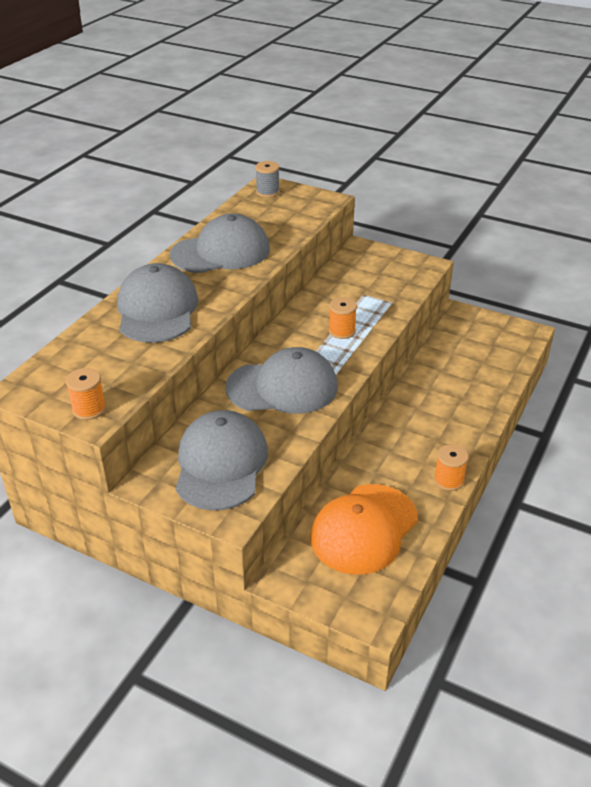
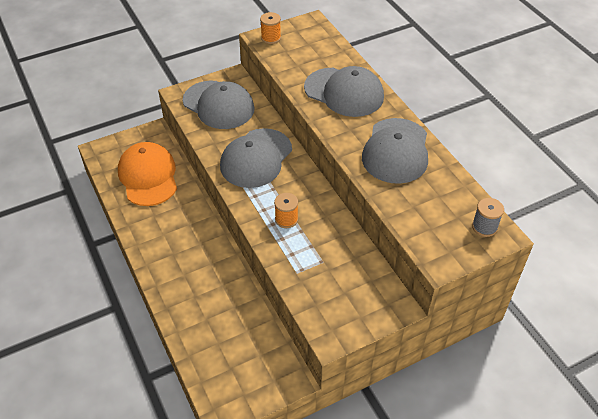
camera: 125 degrees right, 10 degrees up
(448, 480) = (138, 235): orange spool -> none

